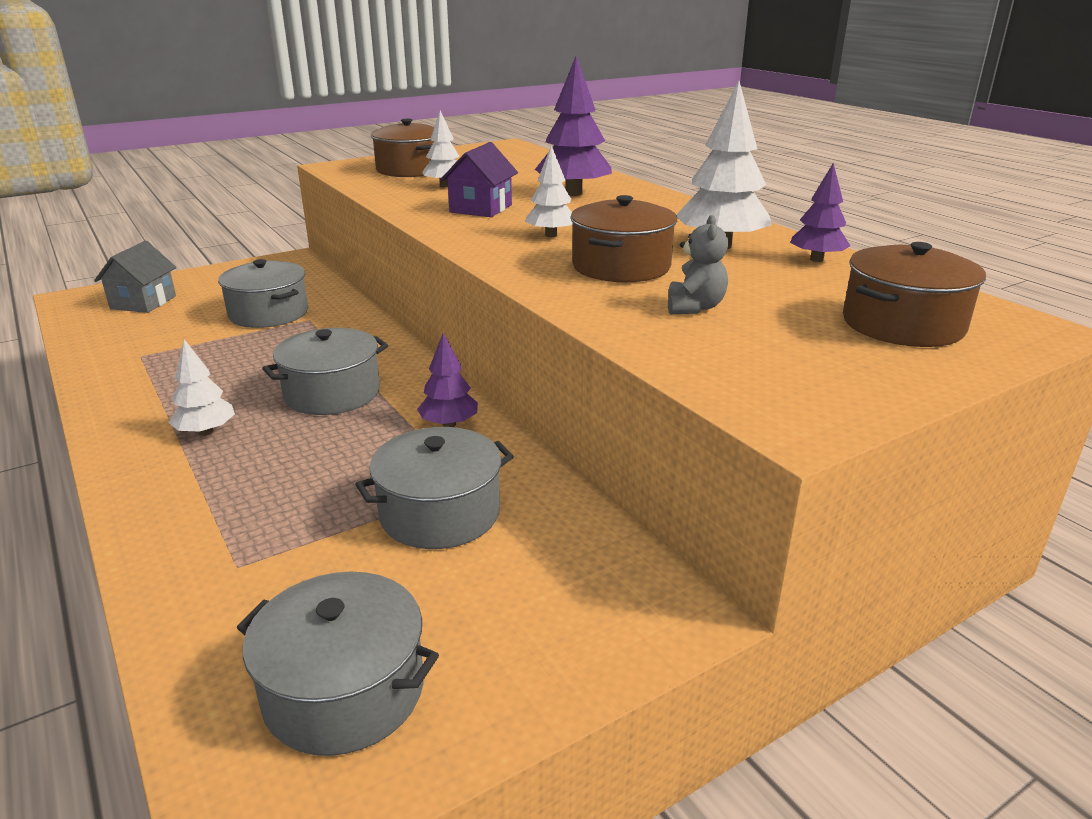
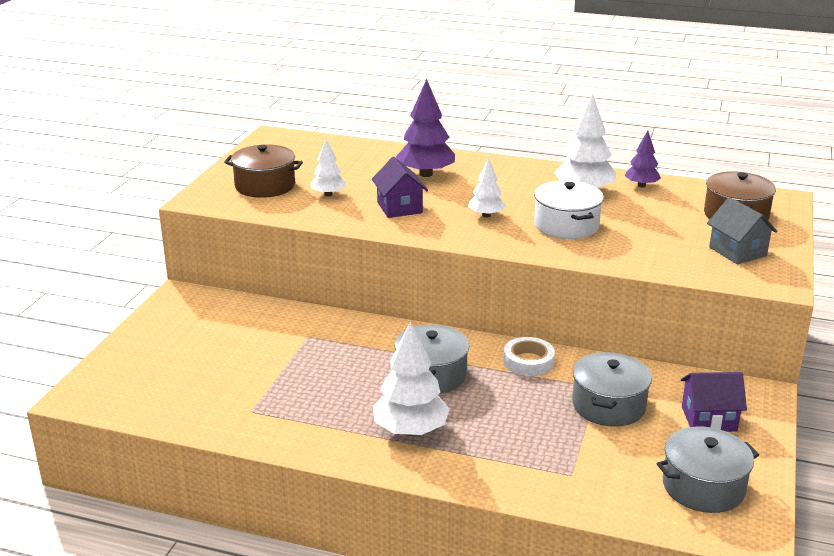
camera: 40 degrees left, 0 degrees up
(143, 302) = (148, 376): grey house -> grey house (737, 251)
(206, 432) = (410, 430): white tree -> white tree, size x1.70
(269, 313) = (269, 343): grey pot -> none
(449, 424) = (528, 361): purple tree -> white tape
(534, 602) = (709, 419): none -> purple house
(621, 266) = (566, 225): brown pot -> white pot
(694, 307) = (646, 239): grey teddy bear -> none

